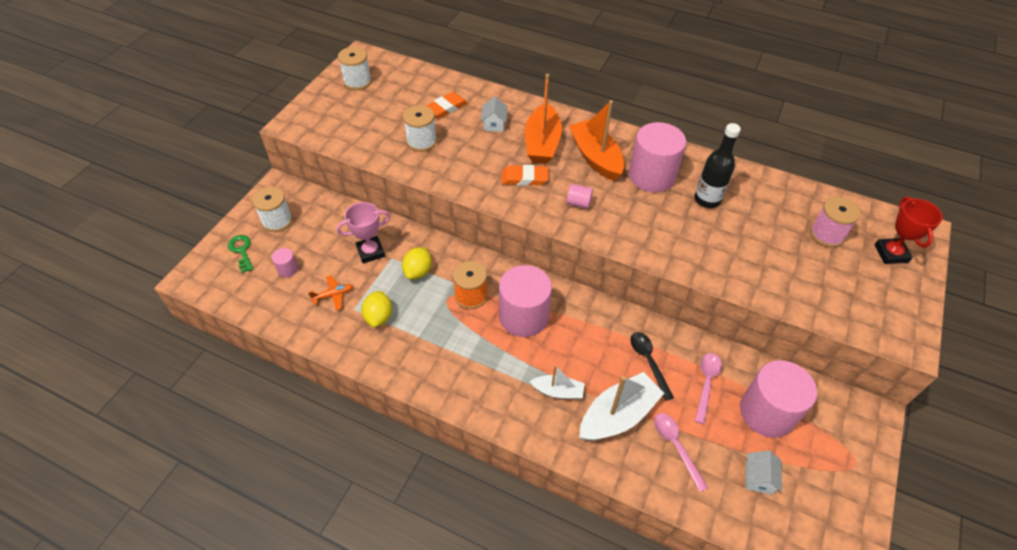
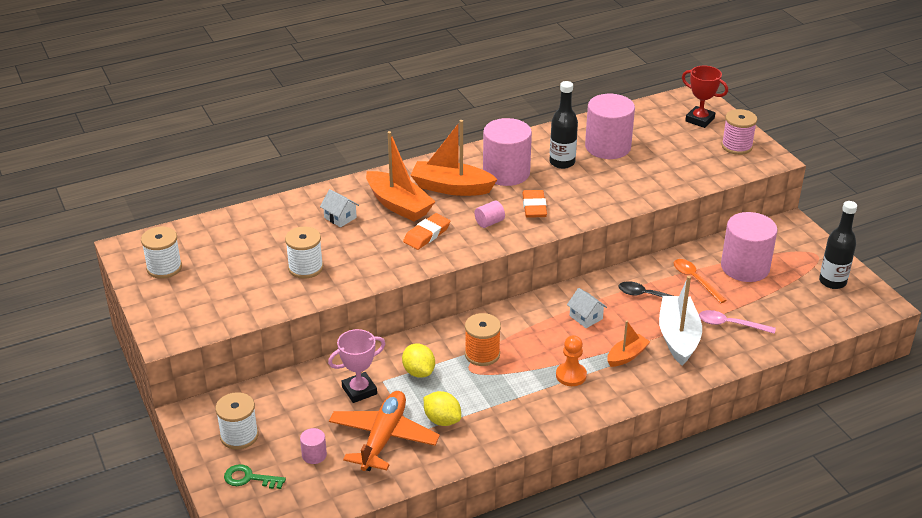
camera: 50 degrees left, 15 degrees down
(333, 295) = (383, 438): orange plane -> orange plane, size x2.22
(370, 252) = (359, 390): pink trophy -> pink trophy turned 45 degrees clockwise
(446, 108) = (281, 233): orange eraser -> orange eraser (534, 207)
(498, 367) = (571, 375): none -> orange pawn
(523, 316) = (537, 336): pink cylinder -> pink cylinder (607, 147)
(558, 391) = (627, 356): white boat -> orange boat
(706, 383) = (695, 280): pink spoon -> orange spoon
(758, 478) = (789, 302): white house -> white house (586, 317)
(826, 234) = (654, 133): pink spool -> pink spool (736, 146)
(831, 501) = (832, 282): none -> black bottle

